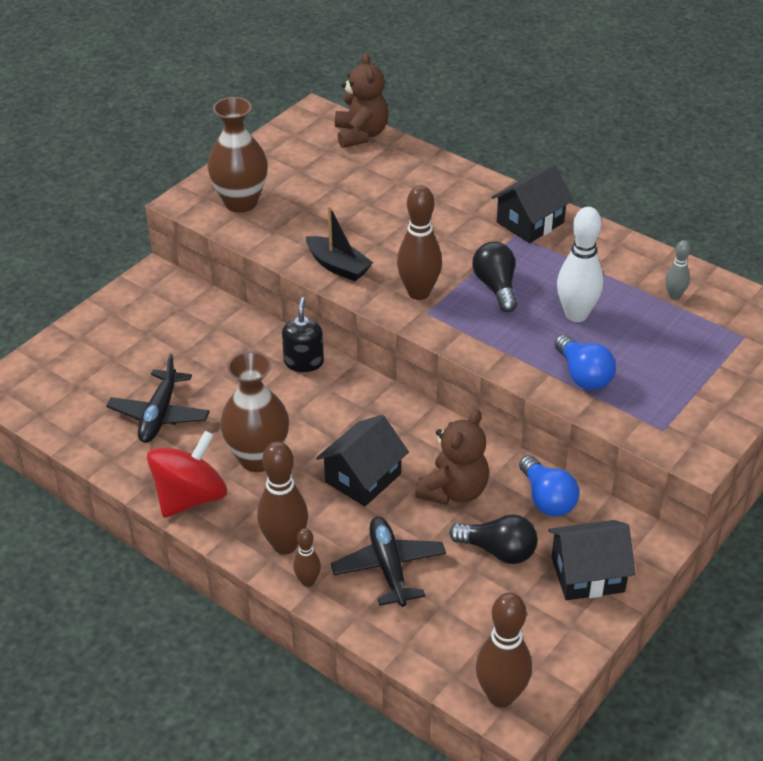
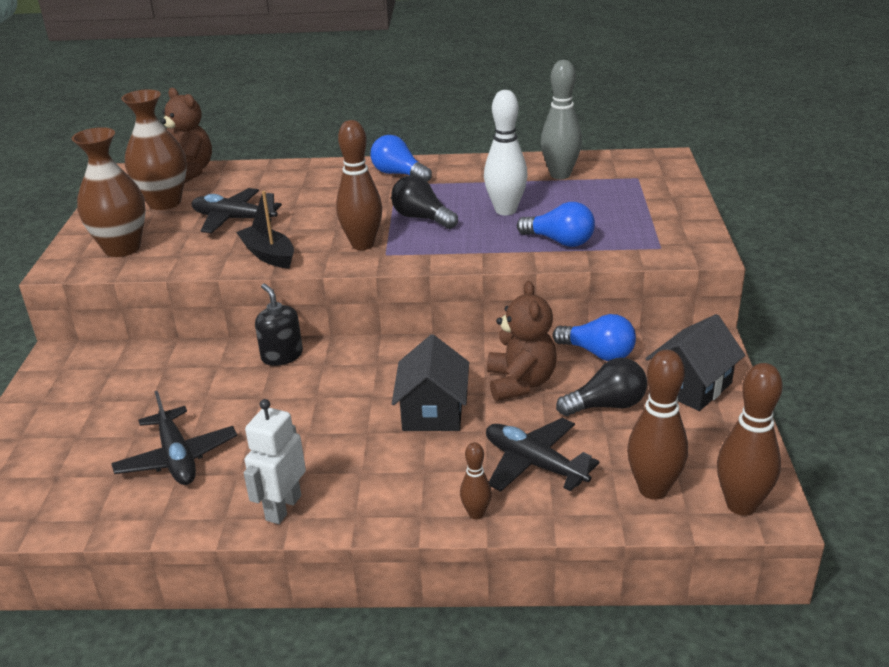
camera: 35 degrees left, 10 degrees down
(190, 497) = (283, 508): red spinning top -> white robot
(258, 458) = (318, 444): brown vase -> brown vase (164, 202)
(285, 545) = (421, 497): brown bowling pin -> brown bowling pin (653, 489)
(338, 266) = (269, 255): black boat -> black boat turned 135 degrees counterclockwise
(347, 211) = (234, 219): none -> black plane
(530, 222) = (398, 174): black house -> blue light bulb
(674, 296) = (560, 175): grey bowling pin -> grey bowling pin, size x1.88

